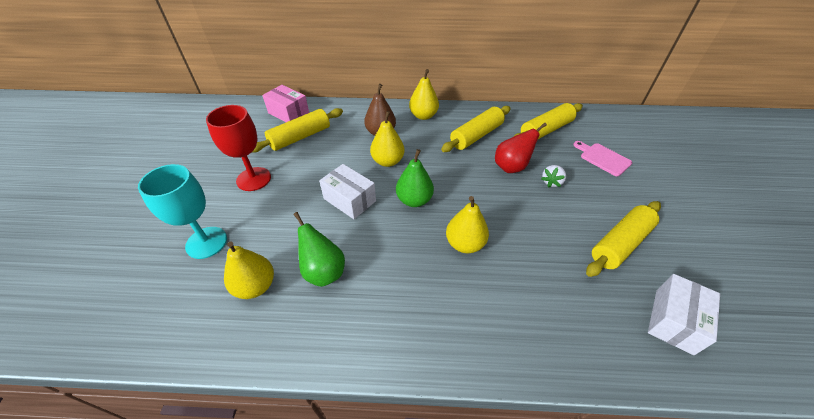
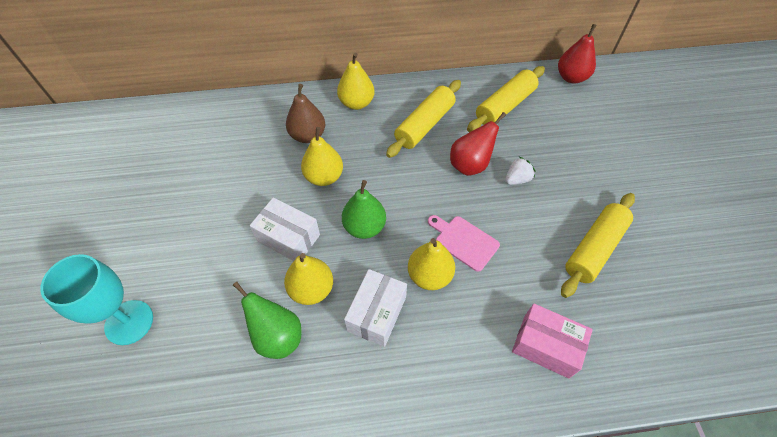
camera: 10 degrees left, 10 degrees up
(253, 179) = (163, 226): red goblet -> none
(255, 286) = (203, 368): yellow pear -> yellow pear (311, 289)
(288, 113) = (184, 120): pink box -> pink box (546, 346)
(300, 137) = (207, 156): yellow rolling pin -> none
(551, 182) = (517, 179): white strawberry -> white strawberry turned 150 degrees counterclockwise
(603, 158) = (571, 138): pink cutting board -> pink cutting board (464, 241)
(605, 117) = (571, 77): none -> red pear
(674, 321) = (649, 331): white box -> white box (377, 313)

